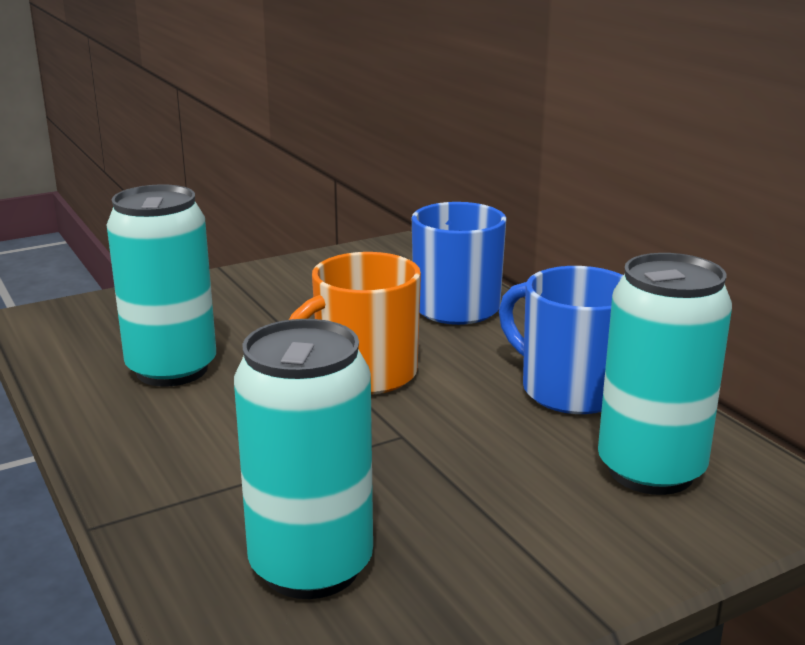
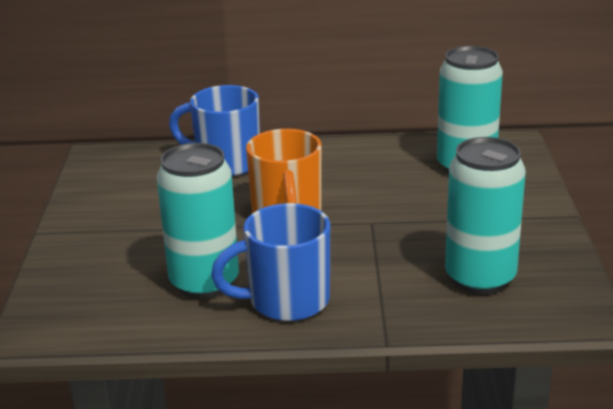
camera: 60 degrees left, 5 degrees up
(569, 390) = (369, 161): blue mug -> blue mug (286, 301)

